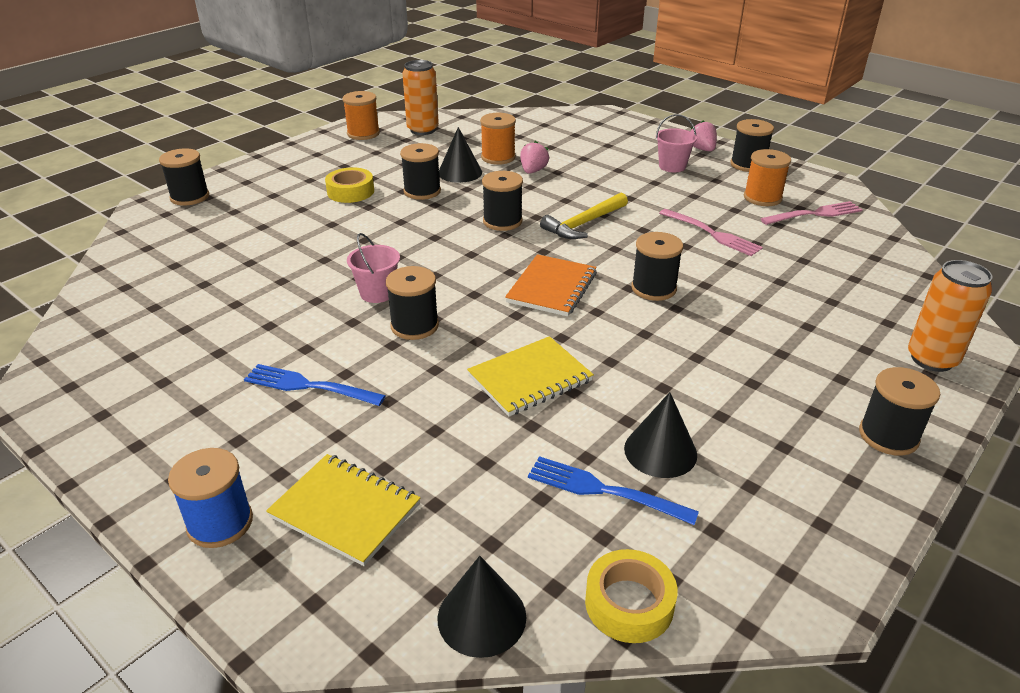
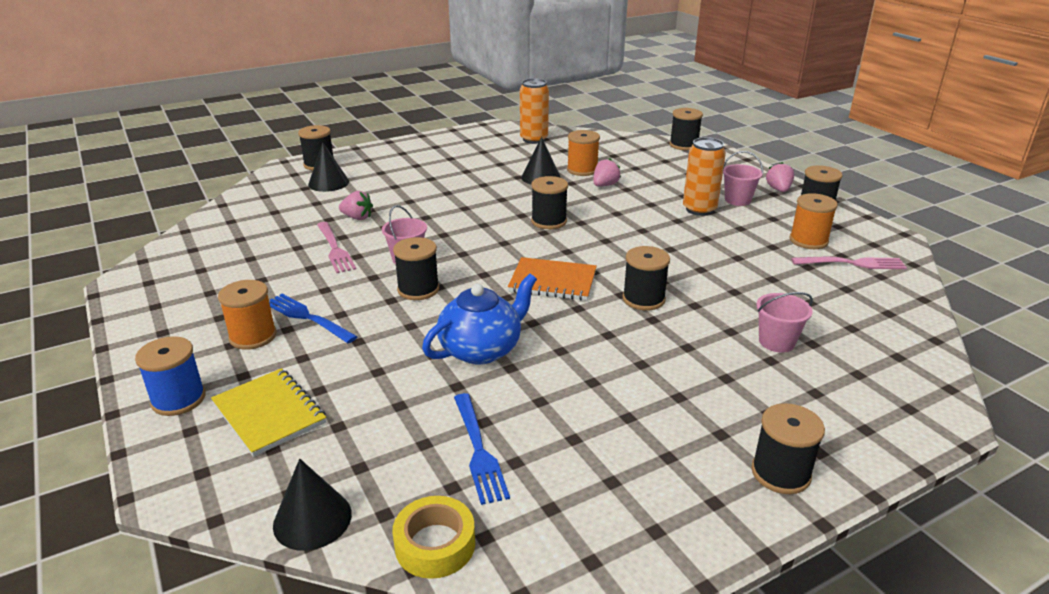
camera: 20 degrees right, 5 degrees down
(284, 254) = (357, 218): none -> pink strawberry
(350, 191) = (441, 179): yellow tape -> none
(363, 133) = (483, 136): orange spool -> orange spool (253, 336)
(422, 191) = (498, 187): black spool -> black spool (684, 145)
(530, 379) = (481, 349): yellow notebook -> blue teapot
(552, 288) = (553, 281): orange notebook -> orange notebook turned 60 degrees clockwise
(584, 224) = (619, 235): yellow hammer -> none
(603, 490) = (479, 451): blue fork -> blue fork turned 150 degrees counterclockwise
(660, 451) = (551, 432): black cone -> black cone (328, 183)
(712, 234) = (734, 263): pink fork -> pink fork (335, 249)
(801, 306) = (776, 342): none -> pink bucket
(932, 359) = (880, 416): orange can -> orange can (699, 209)

